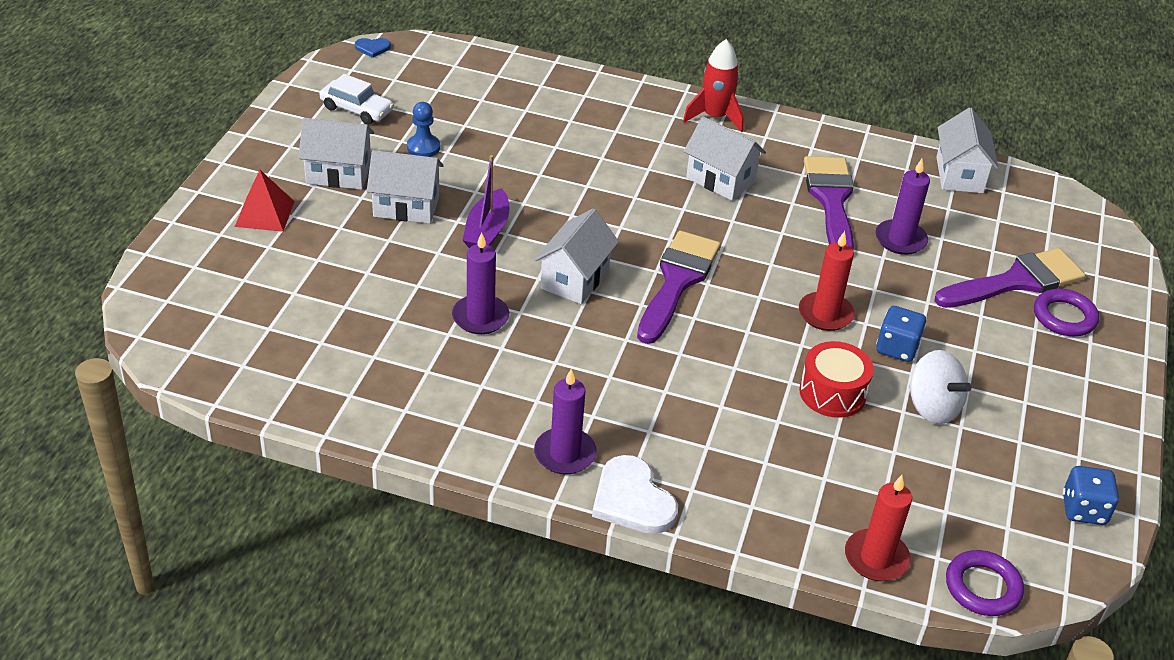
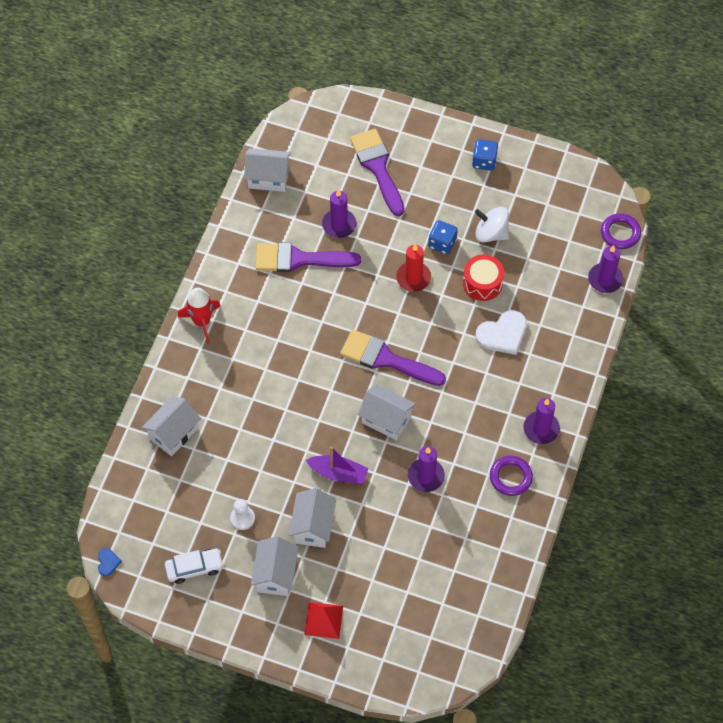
camera: 85 degrees left, 20 degrees up
(356, 109) = (194, 568): white car -> white car turned 45 degrees clockwise
(423, 147) = (242, 518): blue pawn -> white pawn
(632, 499) = (573, 395): white heart -> white heart (503, 334)
(720, 180) = (277, 324): white house -> white house (173, 433)
(876, 558) = (605, 279): red candle -> purple candle
(932, 407) = (491, 233): white spinning top -> white spinning top turned 120 degrees counterclockwise
(1064, 317) = (409, 149): purple ring -> purple ring (510, 477)
(1083, 510) = (563, 175): blue dice -> blue dice (484, 161)

